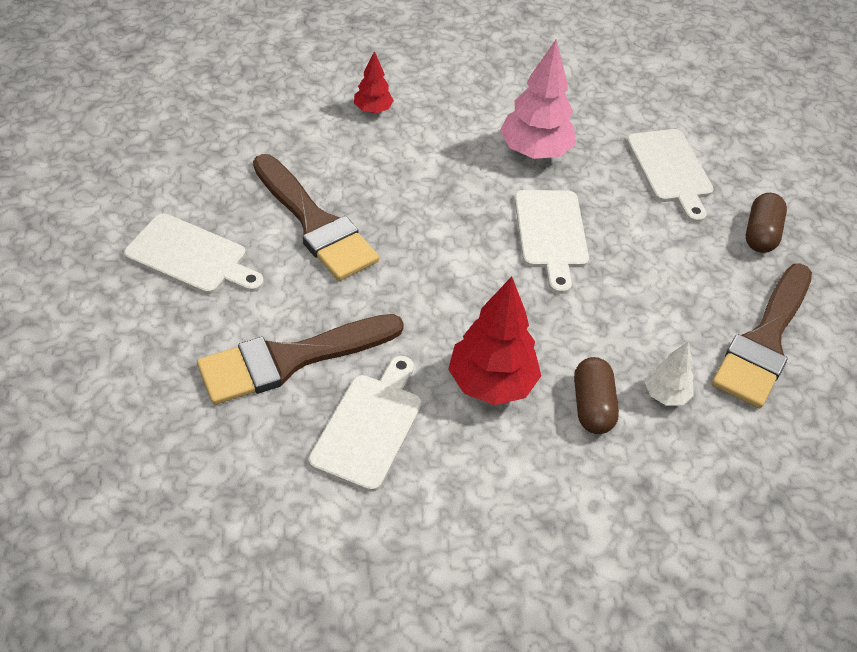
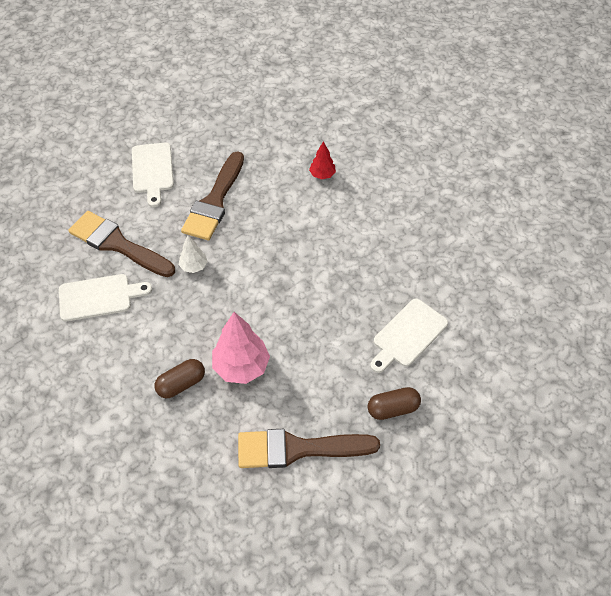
camera: 60 degrees right, 5 degrees up
(491, 383) = (163, 332): red tree -> none
(535, 151) = (358, 261): pink tree -> pink tree (241, 367)
(551, 234) = (296, 303): white cutting board -> none
(665, 395) = (215, 415): white tree -> white tree (194, 266)

